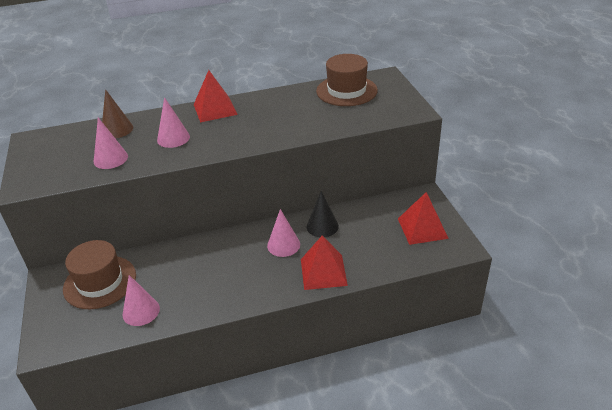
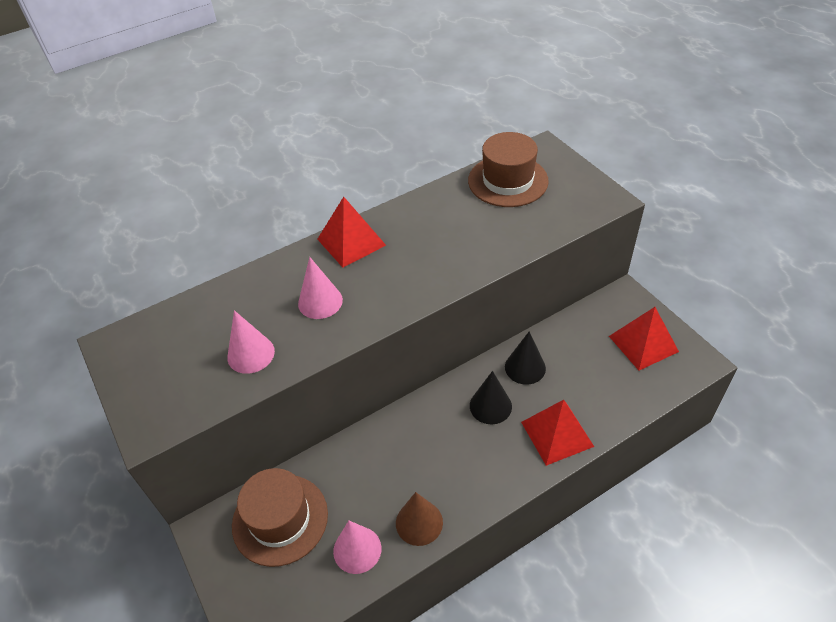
camera: 15 degrees left, 10 degrees up
(117, 129) = (232, 302): brown cone -> brown cone (419, 522)
(283, 245) = (490, 406): pink cone -> black cone

